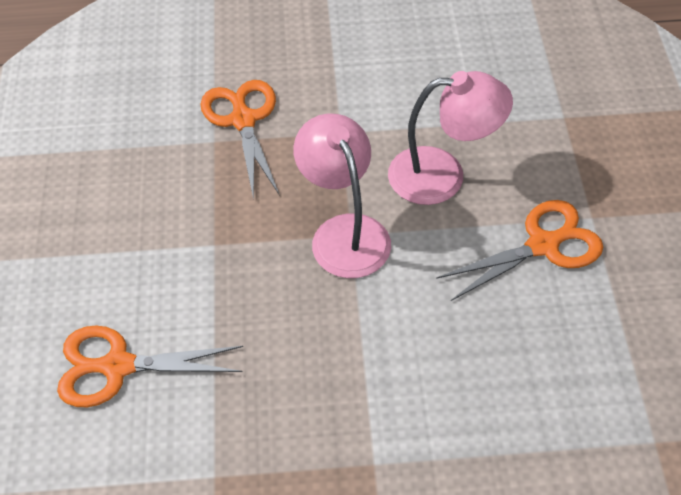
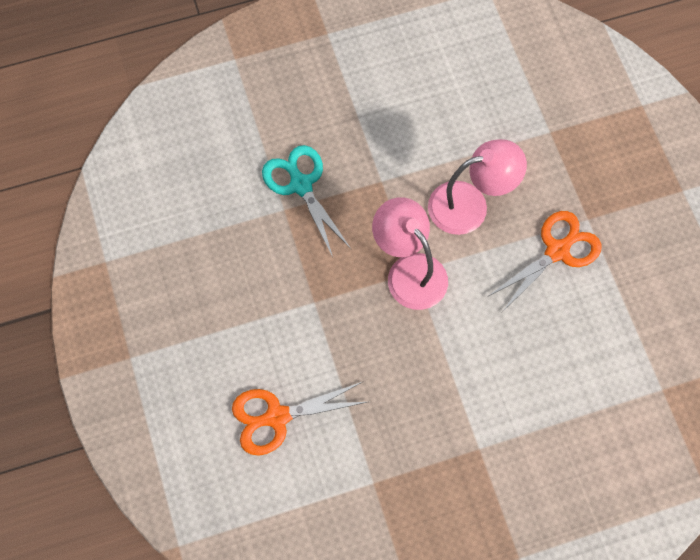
camera: 15 degrees left, 15 degrees up
(243, 120) = (301, 184): orange scissors -> turquoise scissors

